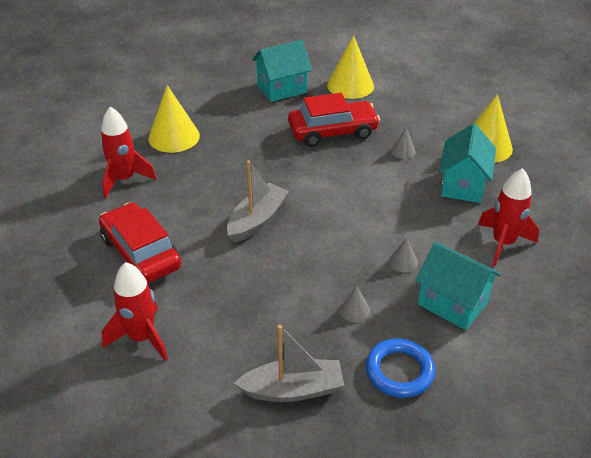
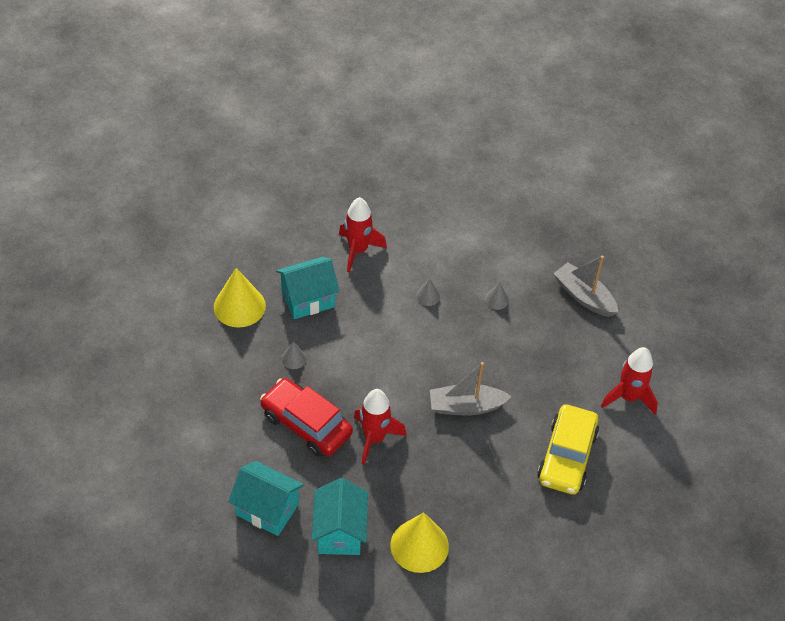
camera: 130 degrees left, 10 degrees up
(124, 180) = (507, 536): red rocket -> red rocket (374, 438)
(141, 253) = (567, 456): red car -> yellow car
(350, 85) = (215, 454): yellow cone -> none
(399, 371) = (522, 255): blue ring -> none
(452, 303) = (442, 254): turquoise house -> turquoise house (340, 532)

